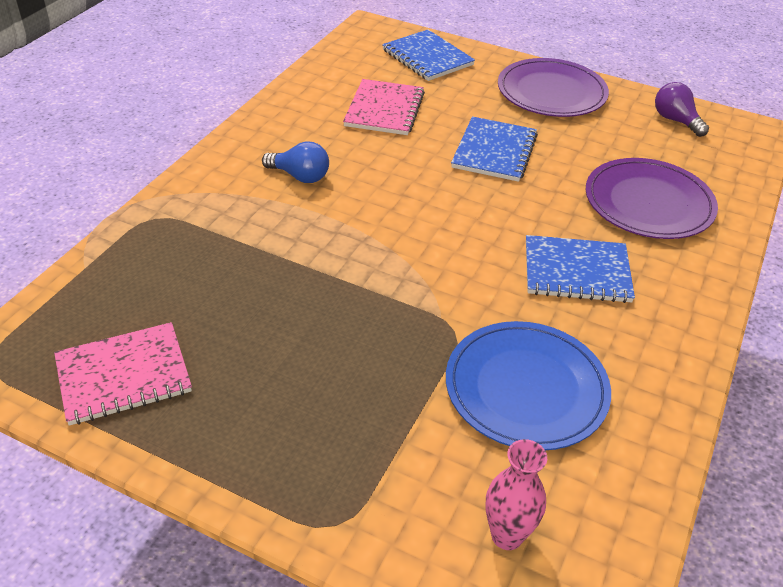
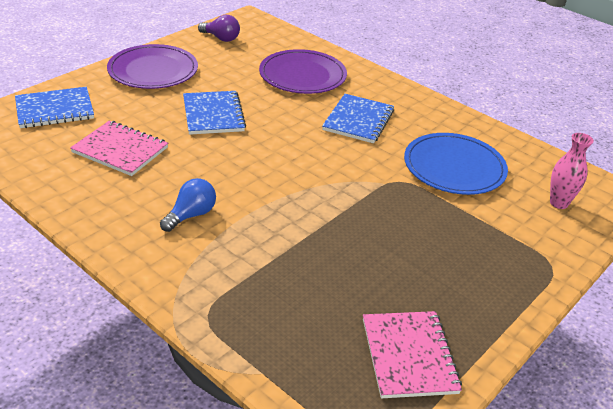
camera: 75 degrees left, 5 degrees down
(494, 151) = (213, 114): blue notebook -> blue notebook turned 45 degrees clockwise
(675, 120) = (221, 38): purple light bulb -> purple light bulb turned 135 degrees counterclockwise

